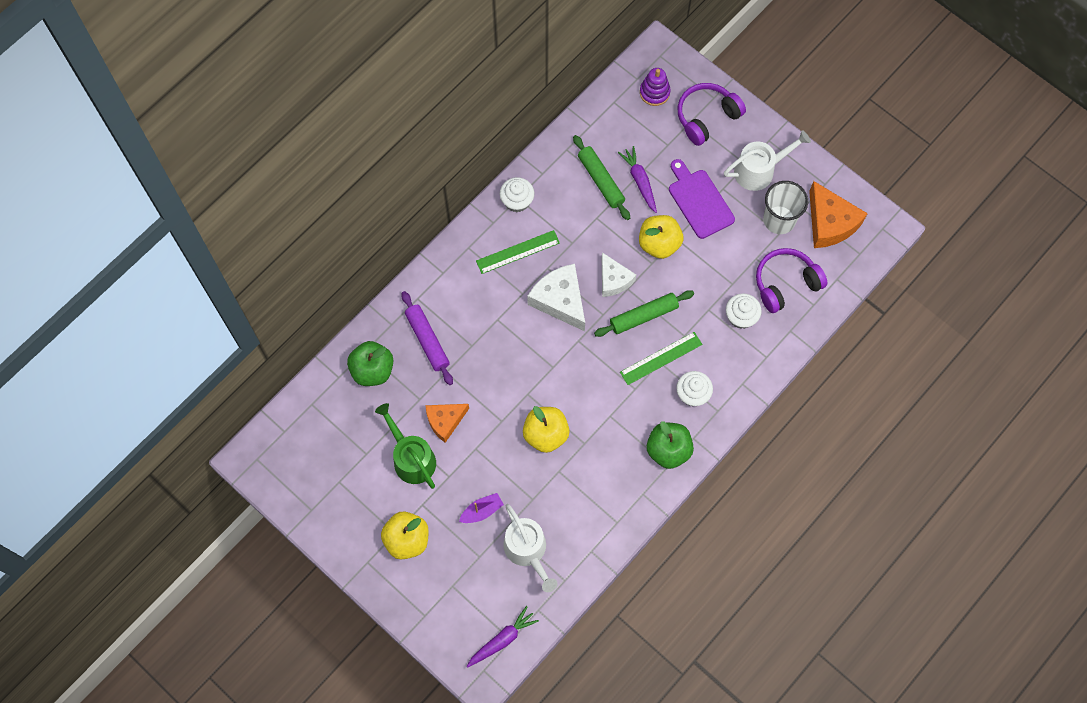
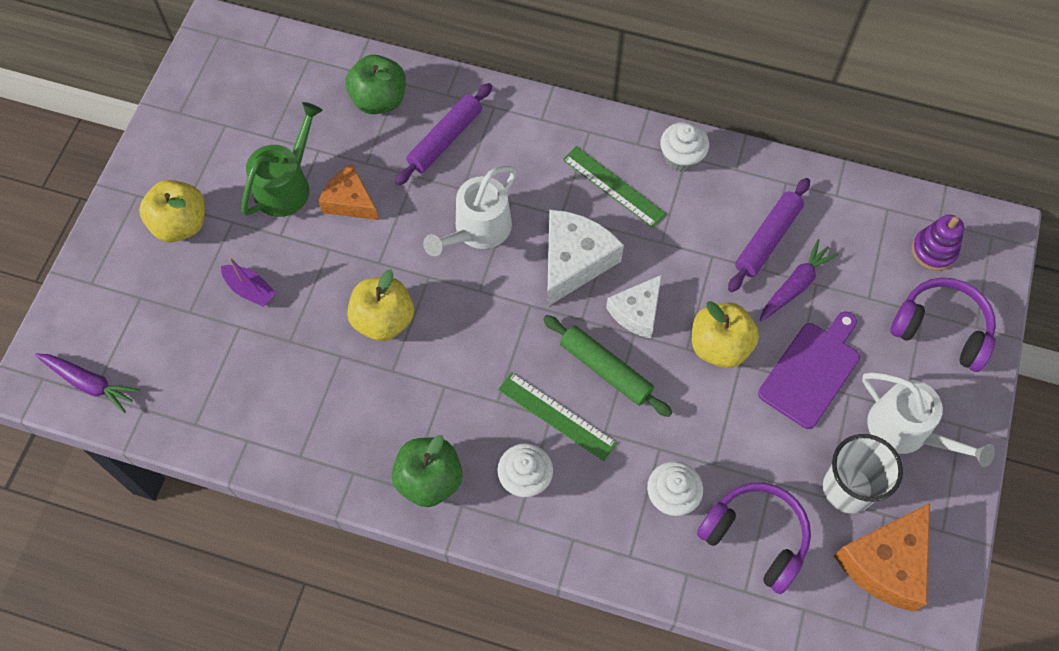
camera: 65 degrees right, 5 degrees down
(527, 550) = (218, 363): white watering can -> white watering can (478, 229)
(601, 180) = (767, 239): green rolling pin -> purple rolling pin

